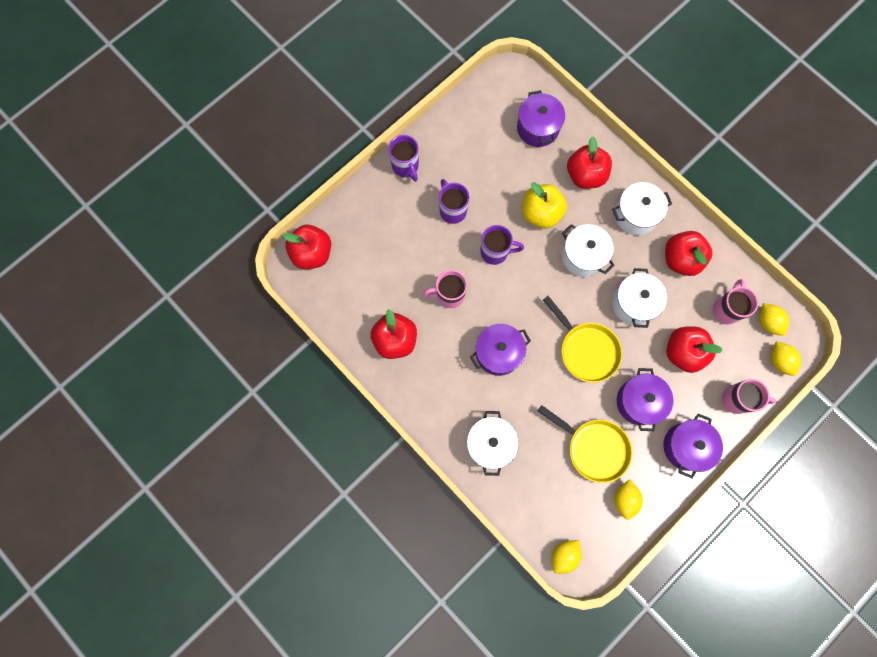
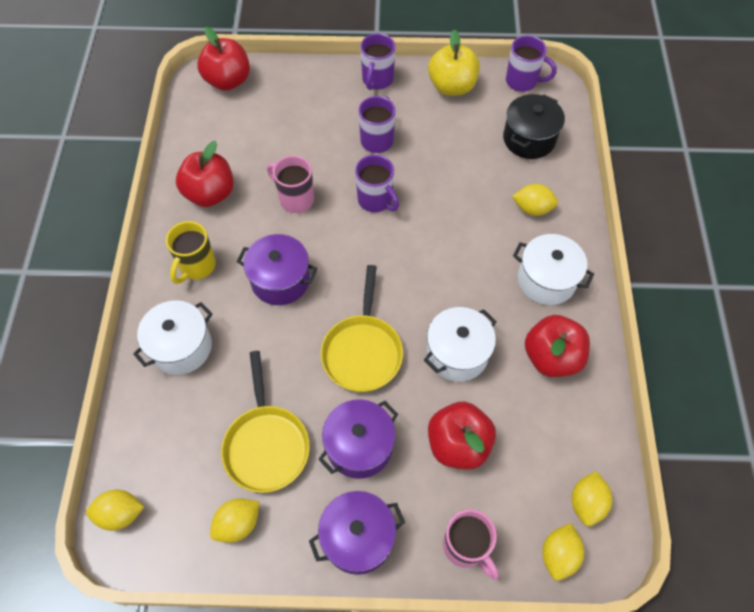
camera: 45 degrees right, 15 degrees down
(442, 391) = (197, 266): none -> yellow mug
(493, 88) = (522, 81): none -> purple mug
(538, 128) = (529, 139): purple pot -> black pot
(541, 213) = (453, 204): yellow apple -> yellow apple (452, 86)
(583, 256) = (453, 271): white pot -> none
(585, 175) = (532, 208): red apple -> yellow lemon
(726, 309) = (550, 446): pink mug -> none

